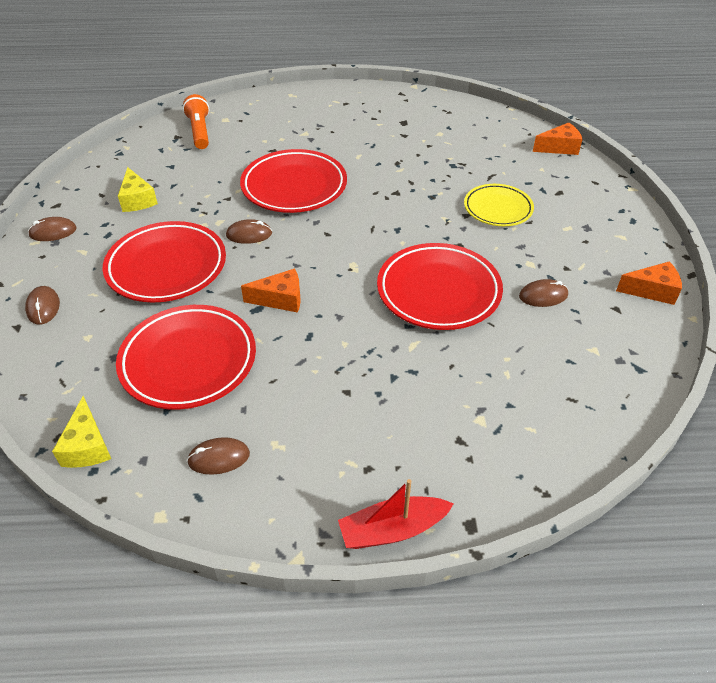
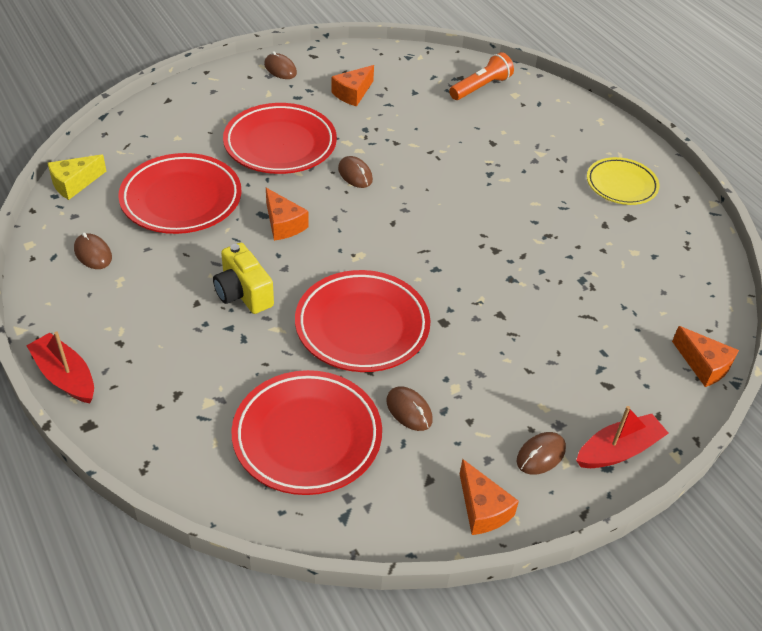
camera: 60 degrees right, 0 degrees up
(43, 307) = (195, 103): brown mouse -> brown mouse (541, 455)
(137, 200) = (353, 93): yellow cheese -> orange cheese
(294, 186) = (446, 177): red plate -> red plate (307, 436)
(354, 354) = (243, 293): none -> yellow camera
(498, 209) = (531, 337): yellow plate -> yellow plate (621, 185)
(619, 210) = (618, 450): none -> red boat

